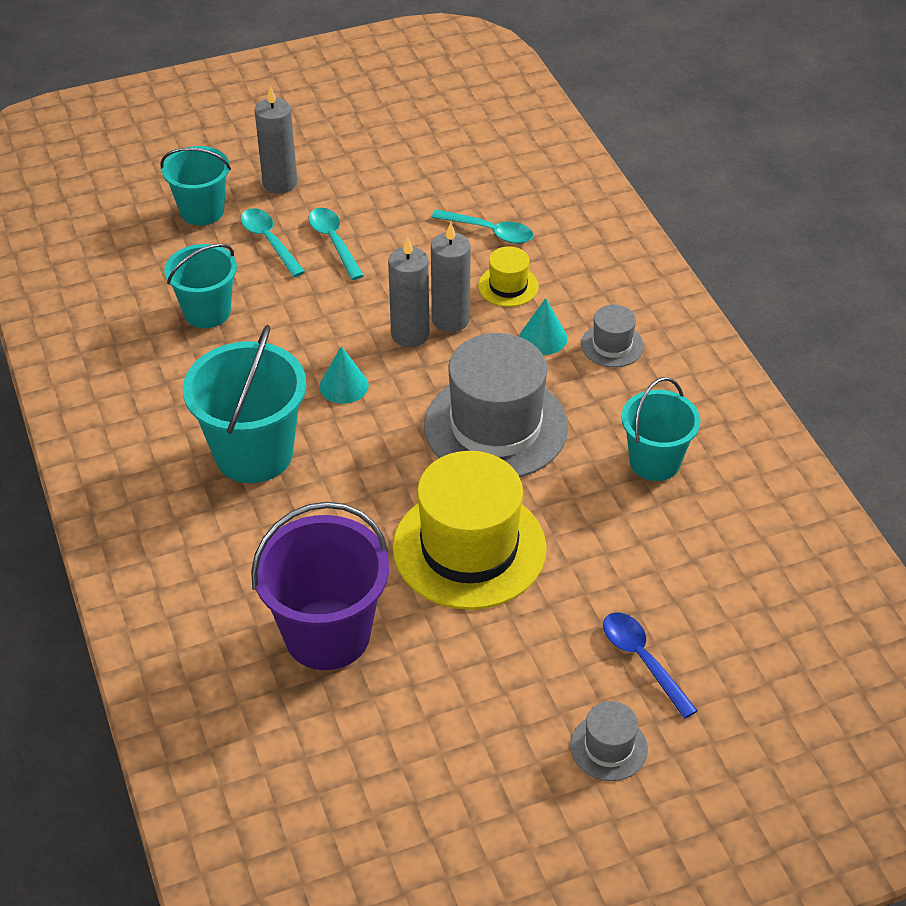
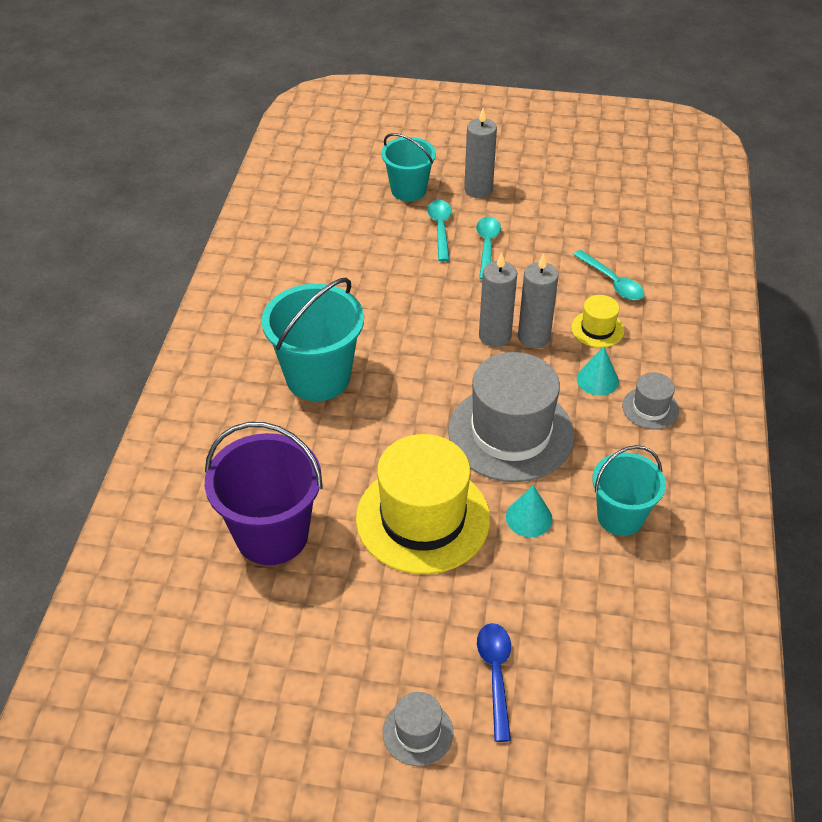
camera: 30 degrees right, 0 degrees up
(207, 312) = (360, 262): turquoise bucket -> none
(344, 385) = (418, 354): turquoise cone -> turquoise cone (529, 518)

